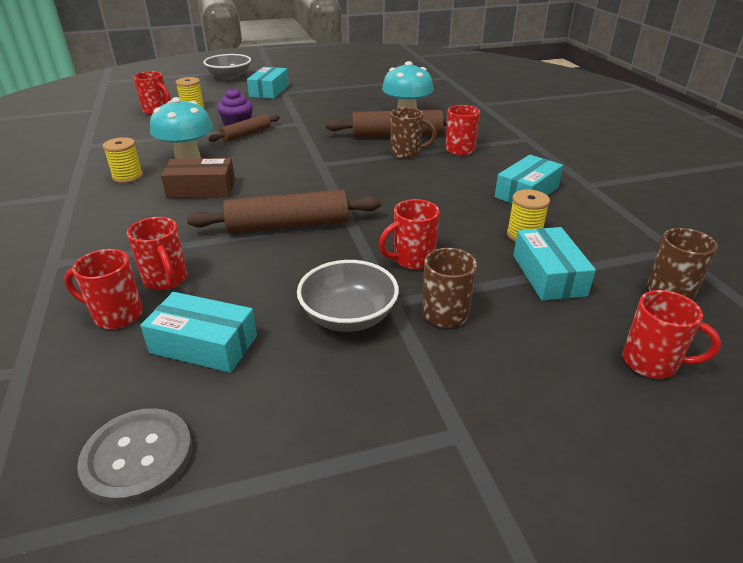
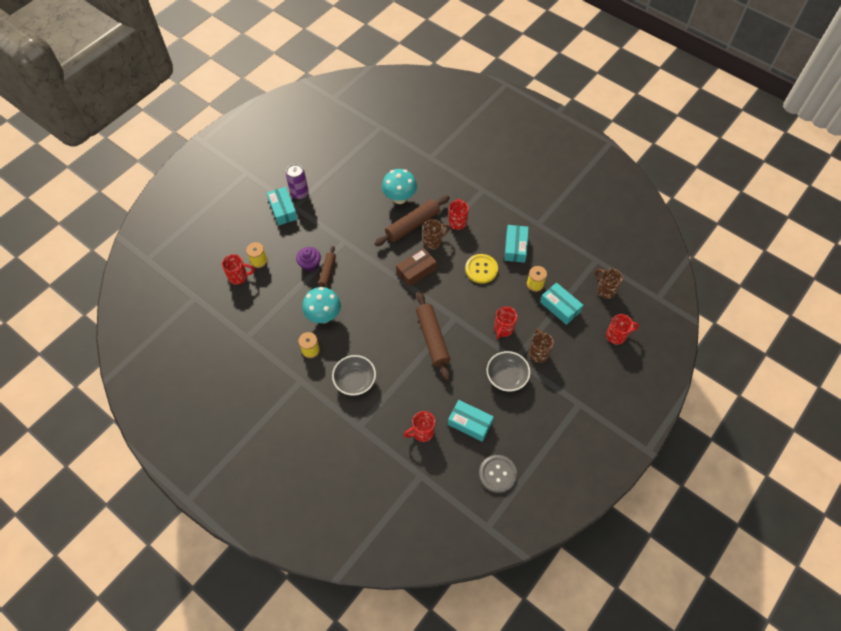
camera: 35 degrees left, 25 degrees up
(166, 280) = (419, 404): red mug -> none
(201, 189) = (362, 336): brown box -> brown box (416, 271)
(204, 344) = (470, 423): turquoise box -> turquoise box turned 45 degrees clockwise
(229, 77) = (233, 204): grey bowl -> grey bowl (355, 381)
(288, 225) = (432, 338): brown rolling pin -> brown rolling pin turned 60 degrees counterclockwise
(301, 87) = (299, 193): none -> purple can
(447, 193) = (481, 269): none -> yellow button

